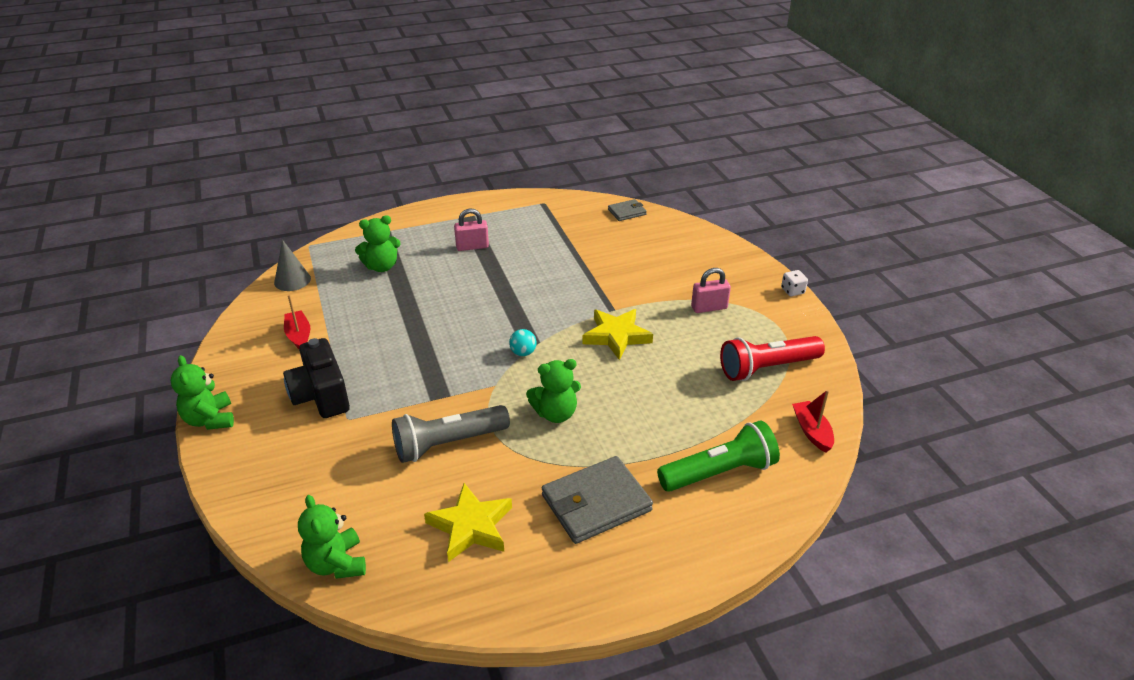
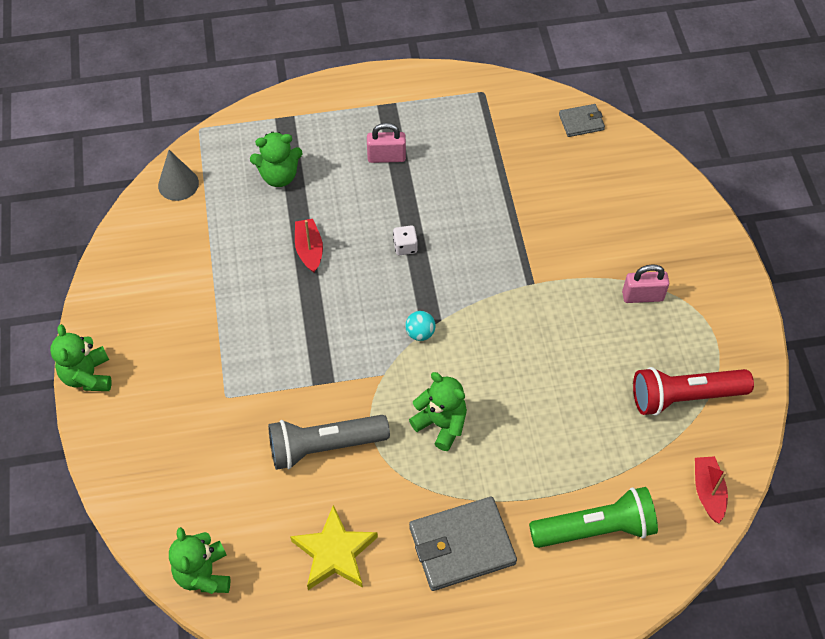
camera: 10 degrees right, 20 degrees up
(299, 336) = (182, 271): red boat -> red boat (309, 250)
(321, 396) = (201, 361): black camera -> none
(555, 413) = (441, 424): green teddy bear -> green teddy bear turned 135 degrees counterclockwise
(616, 336) = (527, 324): yellow star -> none
(792, 291) = (748, 284): white dice -> white dice (405, 246)

